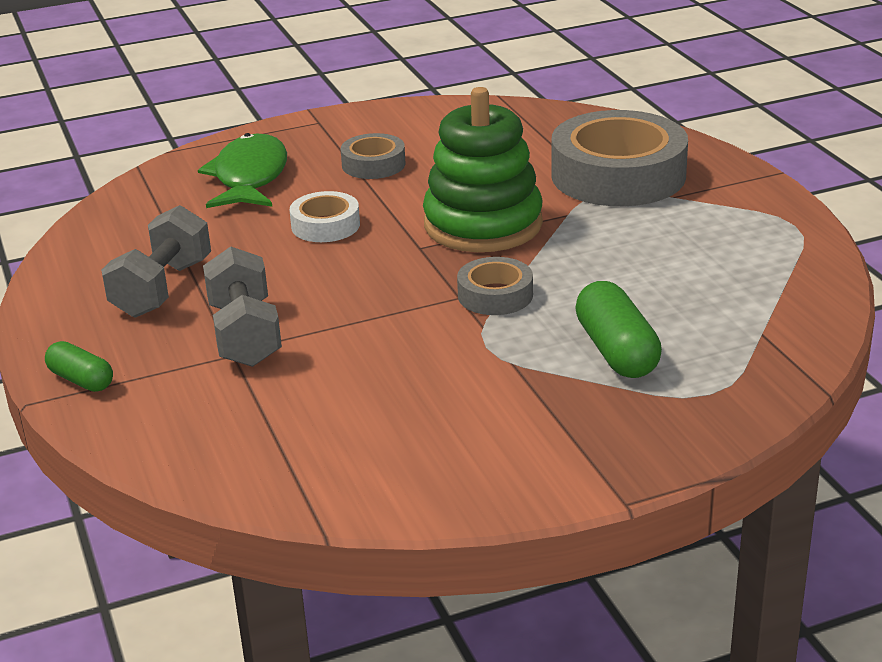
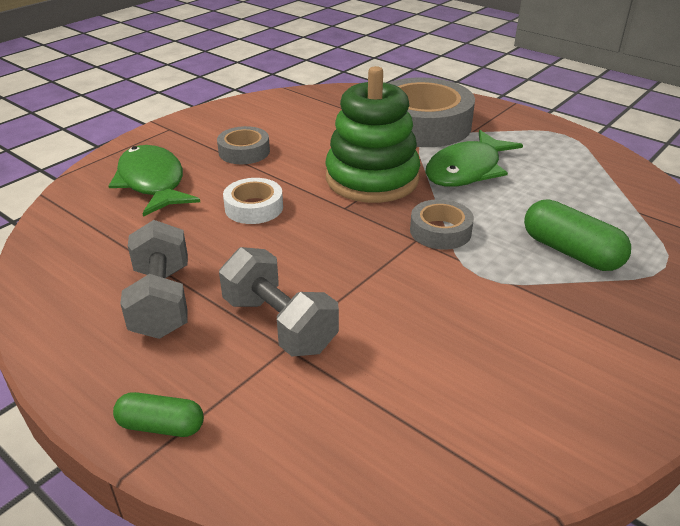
camera: 30 degrees left, 5 degrees up
(607, 239) = (467, 170): none -> green fish

